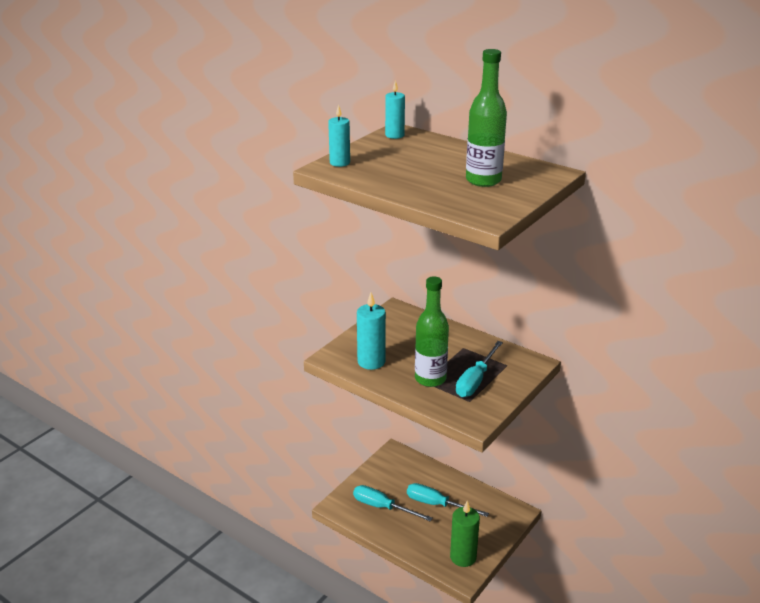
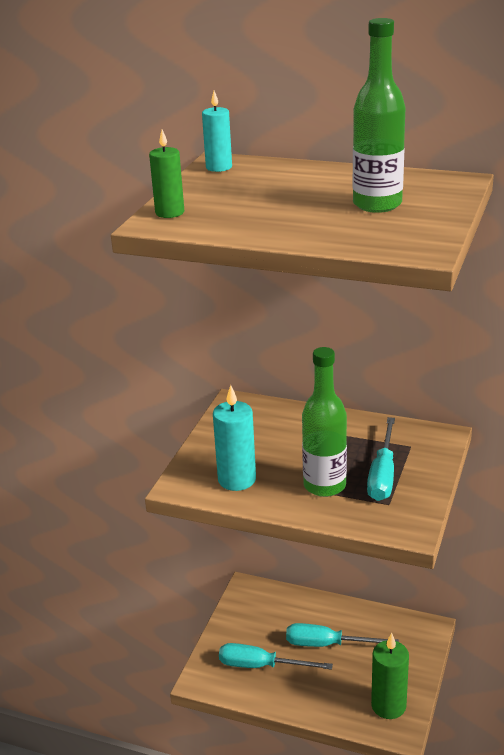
camera: 15 degrees left, 0 degrees up
(340, 163) = (169, 212): turquoise candle -> green candle

